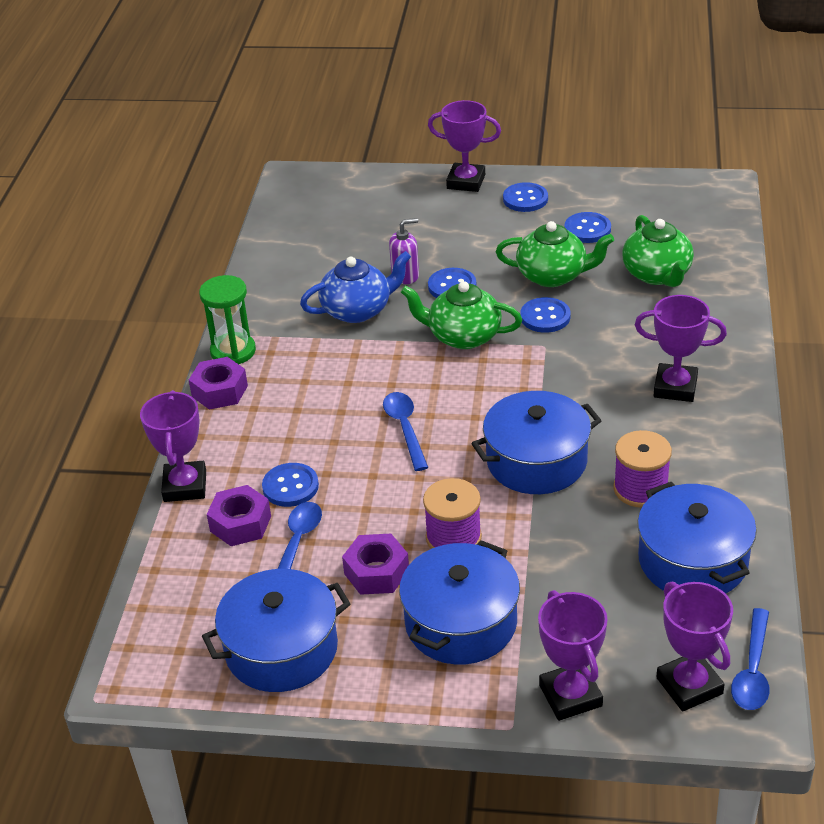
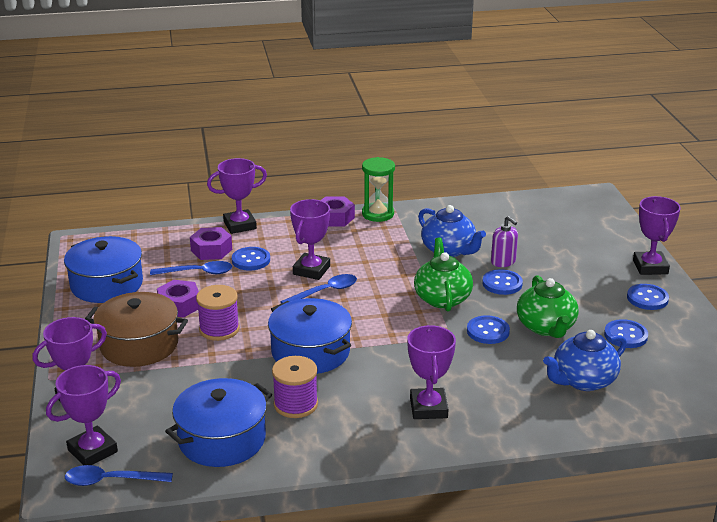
camera: 70 degrees right, 10 degrees down
(346, 433) = (311, 270): none -> purple trophy
(461, 622) = (139, 345): blue pot -> brown pot
(657, 274) = (583, 380): green teapot -> blue teapot

